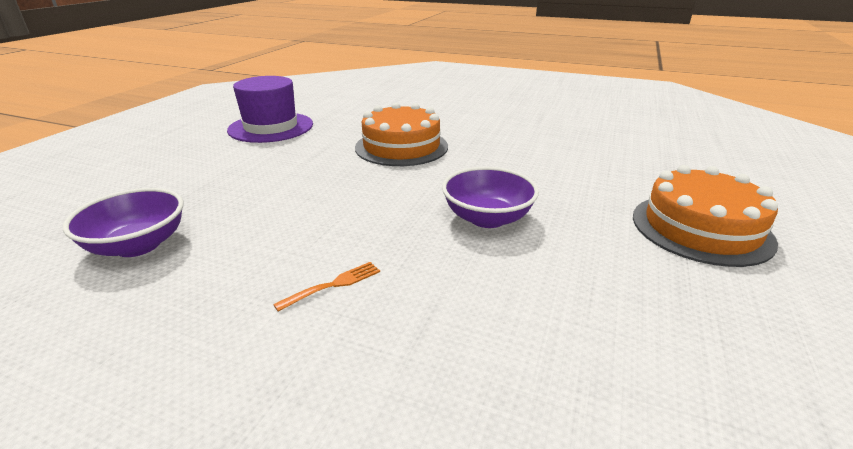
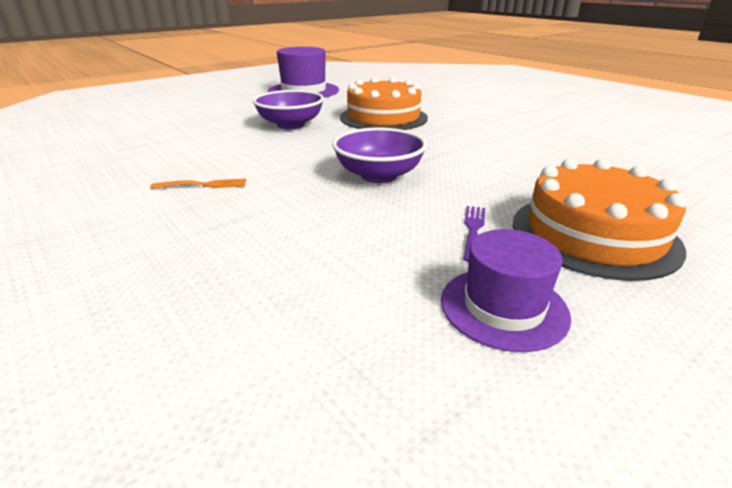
camera: 30 degrees right, 0 degrees up
(138, 245) = (131, 138): purple bowl -> purple bowl (290, 125)
(629, 253) = (473, 230): none -> purple fork
(734, 318) = (503, 307): none -> purple hat

